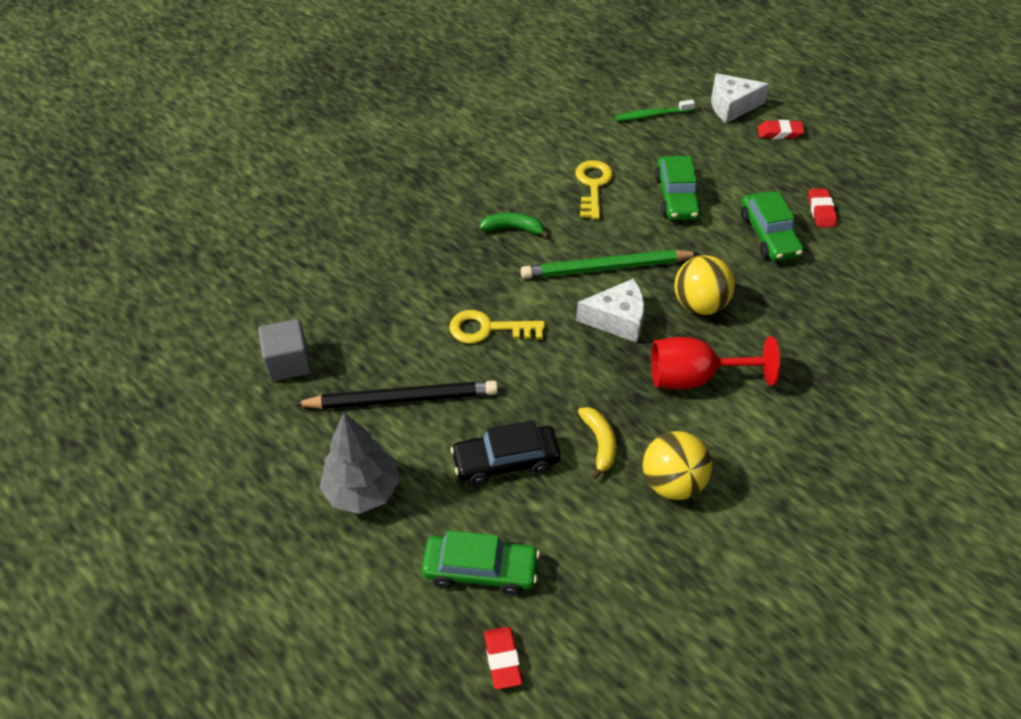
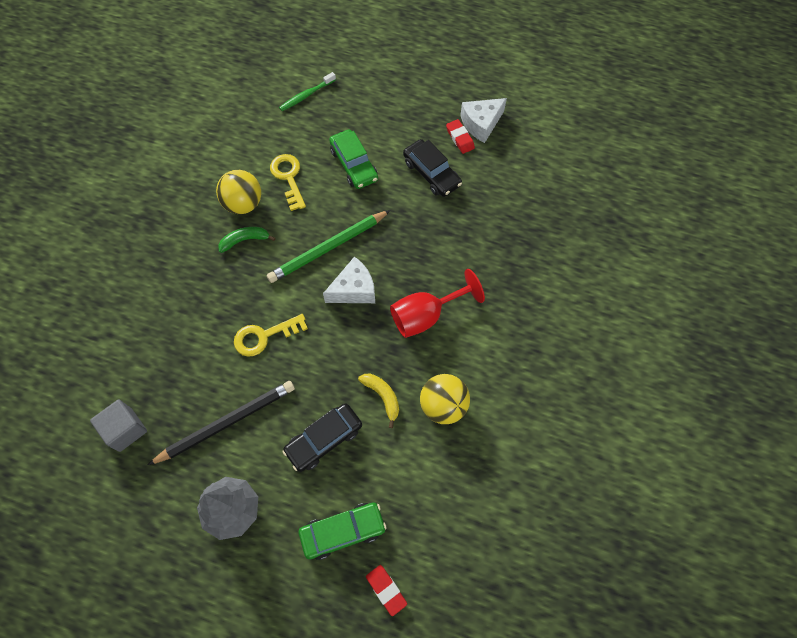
camera: 25 degrees left, 15 degrees up
(699, 304) = (406, 253): yellow ball -> yellow ball (243, 204)
(731, 106) = (362, 66): white cheese -> white cheese (481, 124)
(768, 235) = (431, 173): green car -> black car
(779, 133) = (406, 78): red eraser -> none

